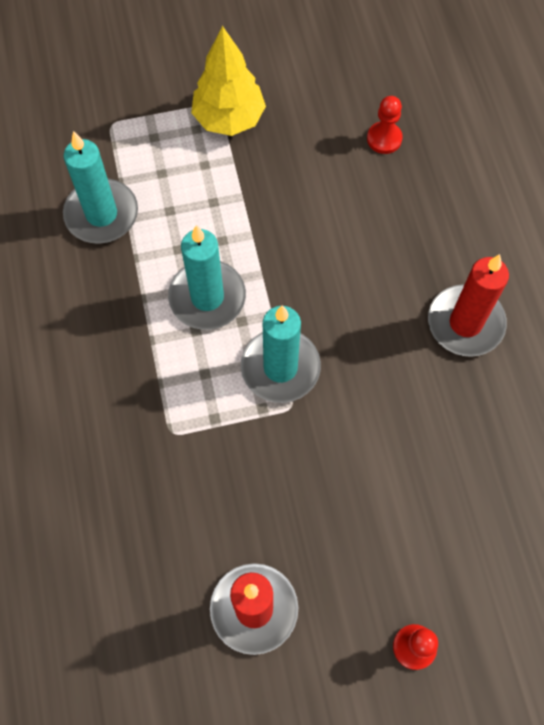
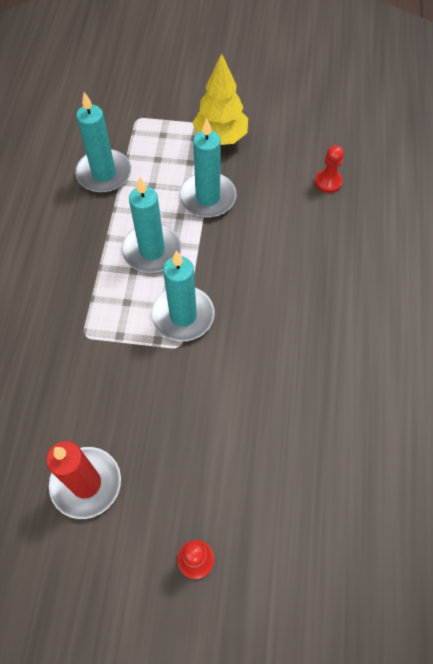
camera: 20 degrees right, 5 degrees down
(246, 205) = (208, 197): none -> turquoise candle
(465, 323) = (337, 329): red candle -> none

